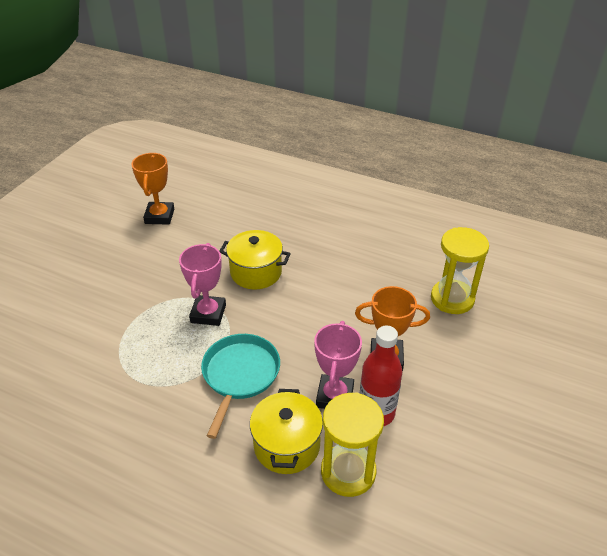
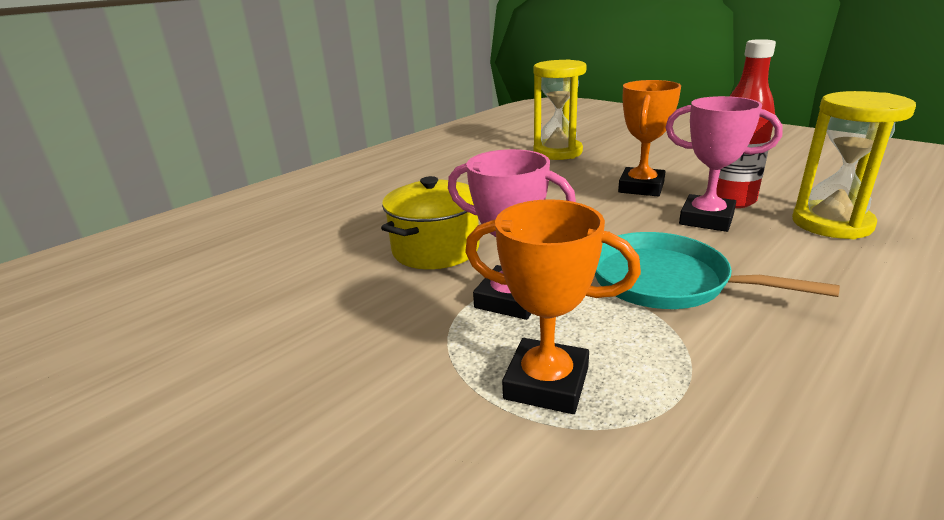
camera: 70 degrees left, 15 degrees down
(159, 216) = (171, 338): orange trophy -> orange trophy (546, 383)
(287, 445) = (803, 256): yellow pot -> none

